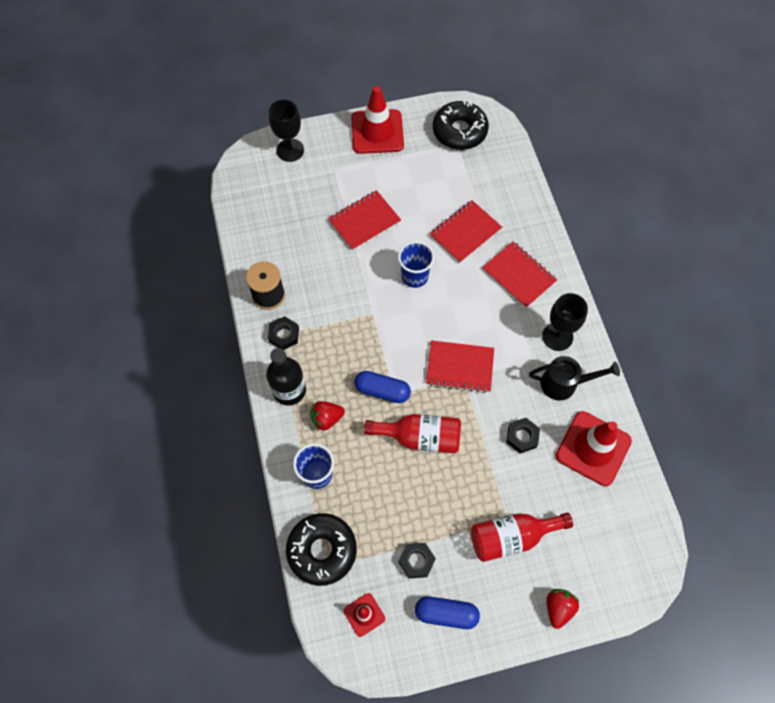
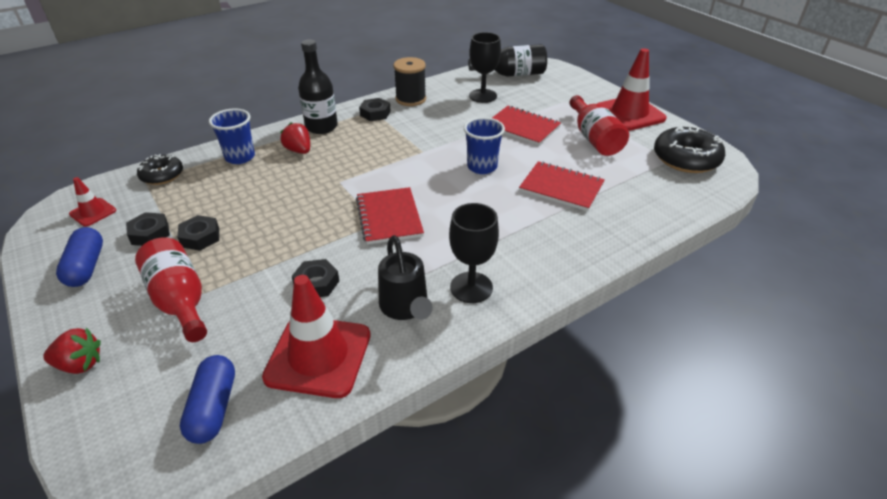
camera: 70 degrees right, 25 degrees down
(259, 188) = (512, 74): none -> black bottle
(290, 150) = (563, 79): black goblet -> black goblet (483, 96)
(322, 550) = (162, 175): black donut -> black donut, size x0.62
(382, 390) = (340, 174): blue capsule -> blue capsule (213, 408)
(420, 437) = (294, 207): red bottle -> red bottle (594, 138)
(436, 518) = (200, 237): none -> black nut
(518, 275) = (535, 237): red notebook -> none

